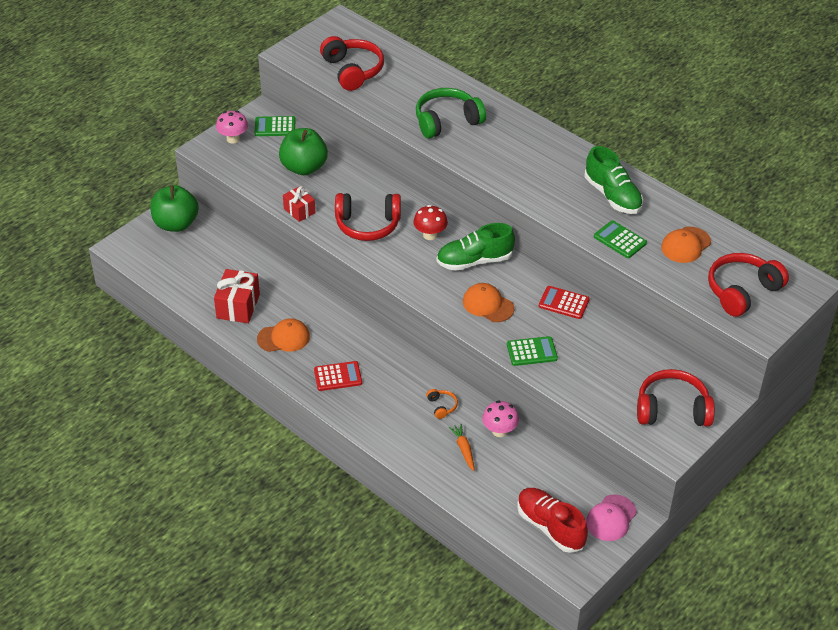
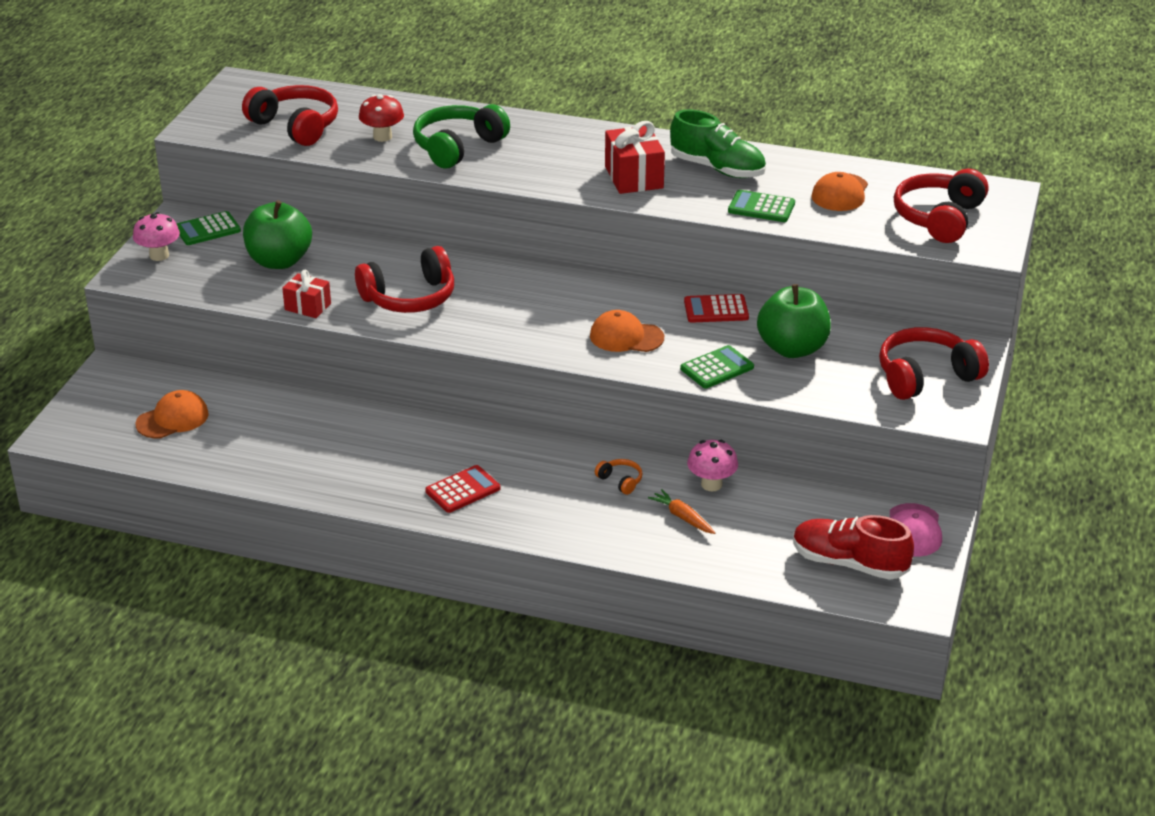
camera: 25 degrees left, 10 degrees down
(176, 224) = (117, 389): green apple -> green apple (792, 348)
(238, 306) = (271, 454): red gift -> red gift (634, 177)
(283, 338) = (359, 470): orange cap -> orange cap (172, 419)
(430, 235) = (498, 287): red mushroom -> red mushroom (382, 137)
(474, 261) = (574, 298): green shoe -> none

